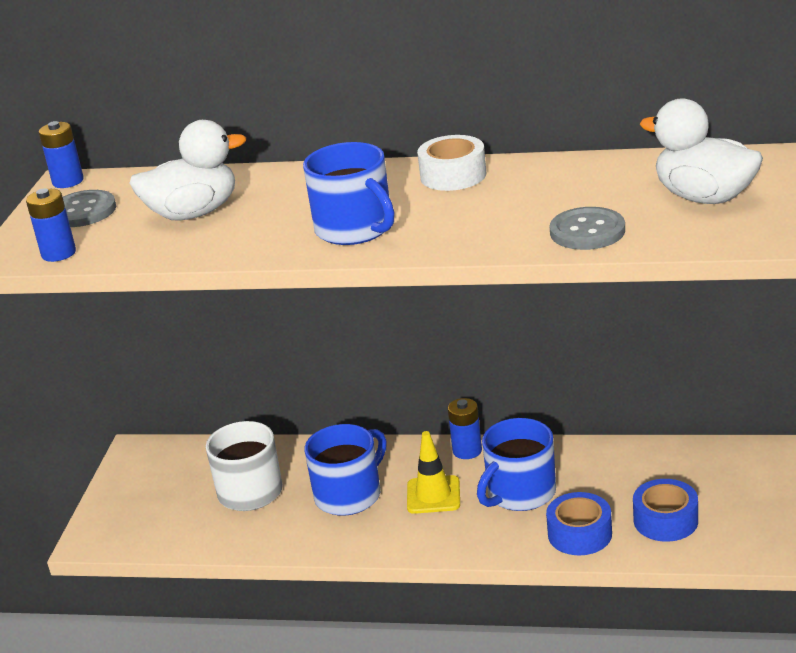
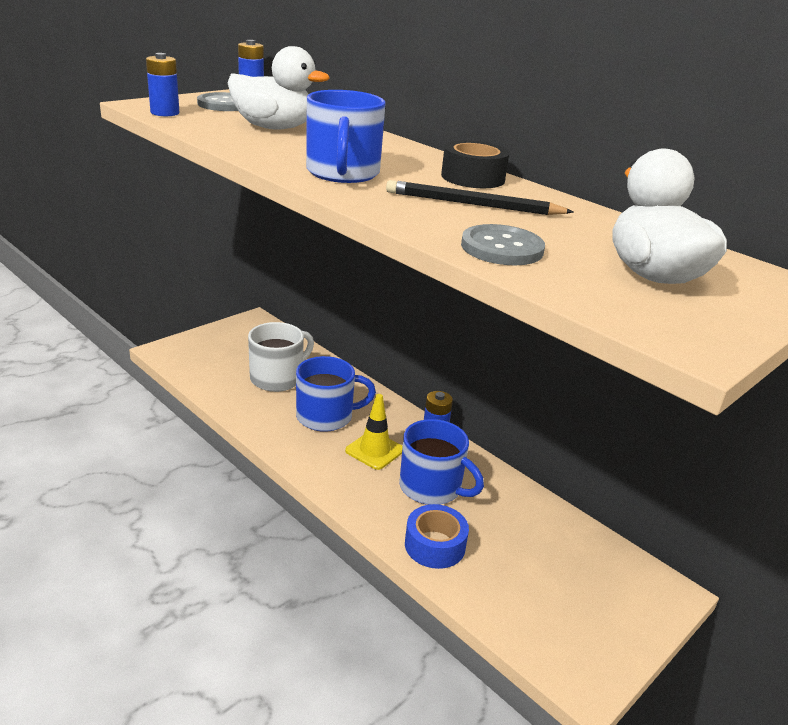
camera: 30 degrees right, 0 degrees up
(453, 175) = (473, 177): white tape -> black tape
(502, 203) = (473, 204): none -> black pencil
(520, 493) = (431, 487): blue mug -> blue mug turned 135 degrees counterclockwise
(665, 520) = (512, 582): blue tape -> none

